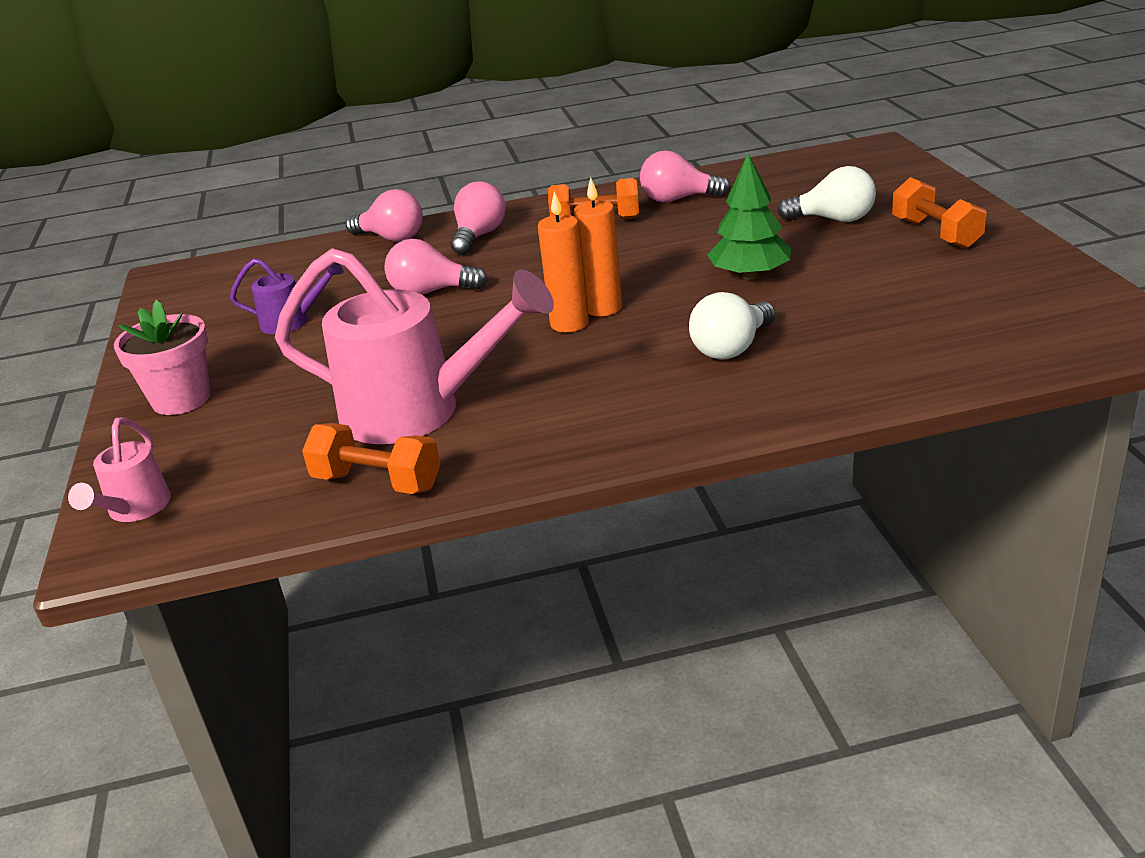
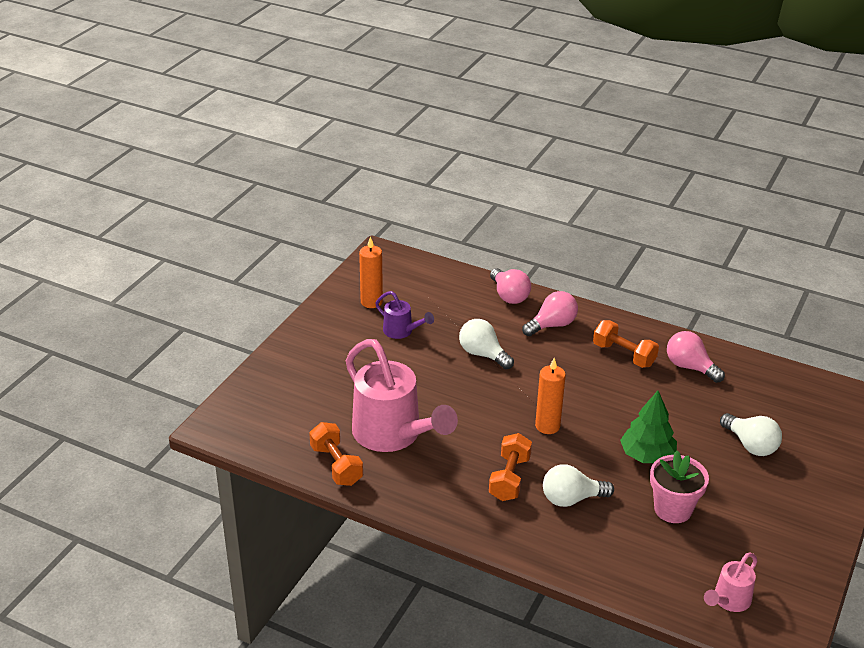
camera: 35 degrees right, 5 degrees up
(135, 509) = (239, 411): pink watering can -> pink watering can (729, 600)
(181, 399) = (310, 354): pink flower pot -> pink flower pot (673, 509)
(431, 292) = (483, 354): pink light bulb -> white light bulb
(569, 324) = (519, 425): orange candle -> orange candle (371, 302)
(936, 234) = (789, 497): orange dumbbell -> orange dumbbell (509, 478)

